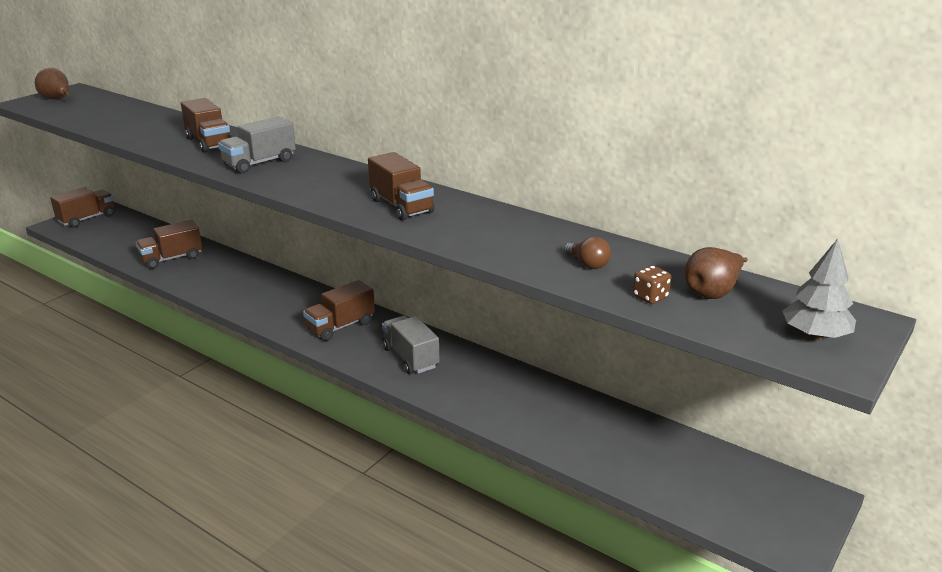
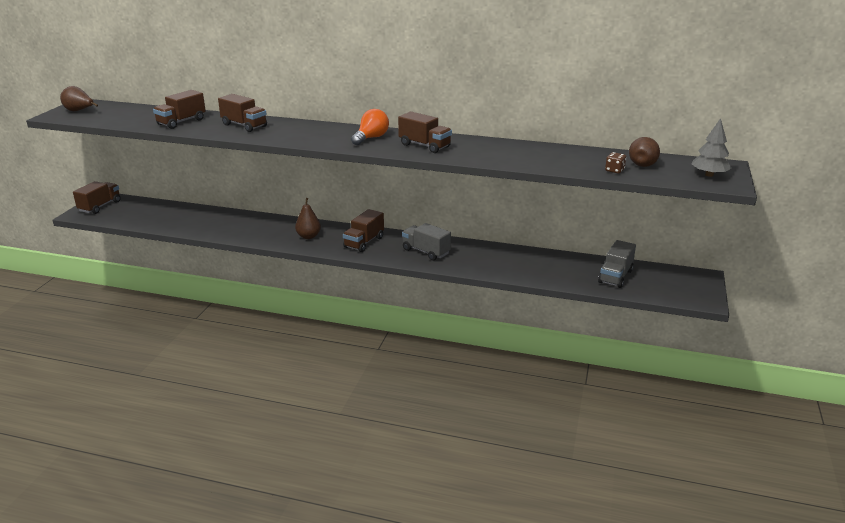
camera: 20 degrees left, 0 degrees up
(171, 258) = (199, 222): brown truck -> brown truck (181, 122)
(259, 163) = (298, 133): grey truck -> grey truck (615, 276)
(279, 304) = (308, 236): none -> brown pear
(343, 183) = (371, 138): none -> orange light bulb
(588, 264) = (566, 160): brown light bulb -> none

